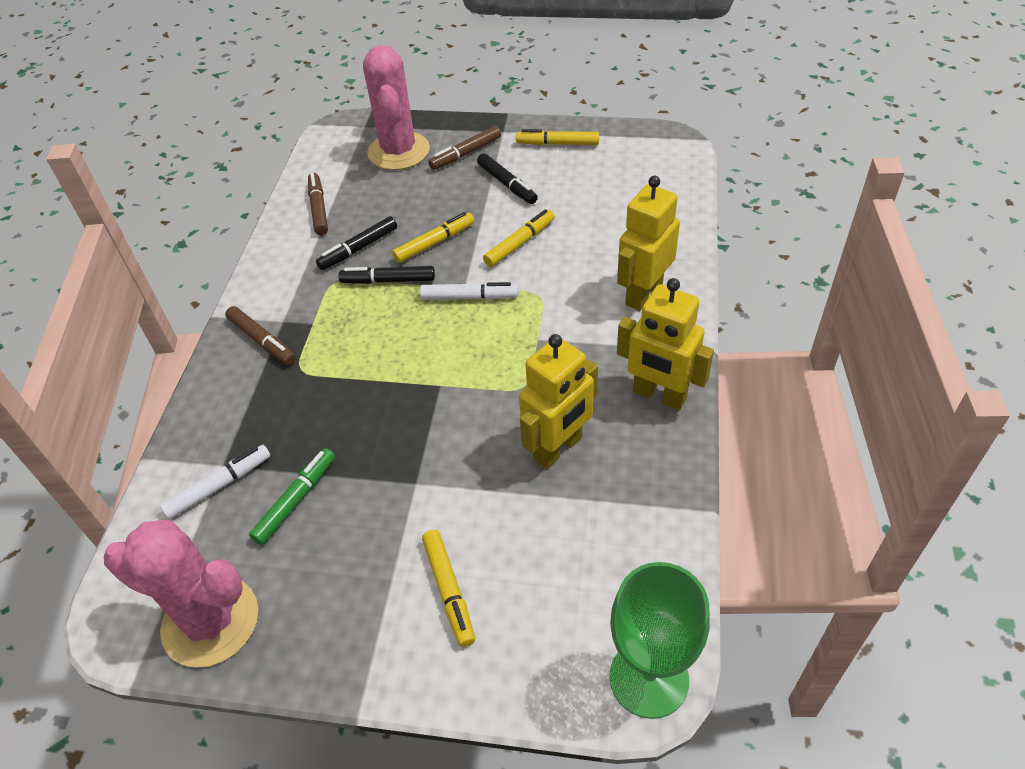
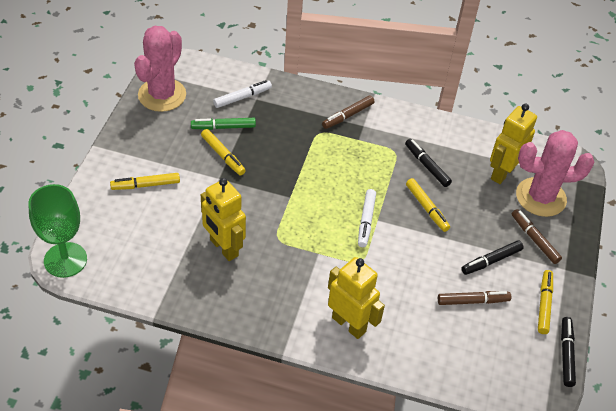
camera: 90 degrees right, 0 degrees up
(219, 486) = (242, 97): white marker -> white marker turned 90 degrees counterclockwise
(296, 500) = (223, 127): green marker -> green marker turned 135 degrees clockwise
(318, 209) = (474, 147): brown marker -> brown marker (473, 301)
(388, 281) = (391, 179): black marker -> black marker (566, 354)
(519, 243) = (418, 258): yellow marker -> yellow marker (223, 155)
(659, 395) = (250, 310): yellow robot -> yellow robot (502, 173)

